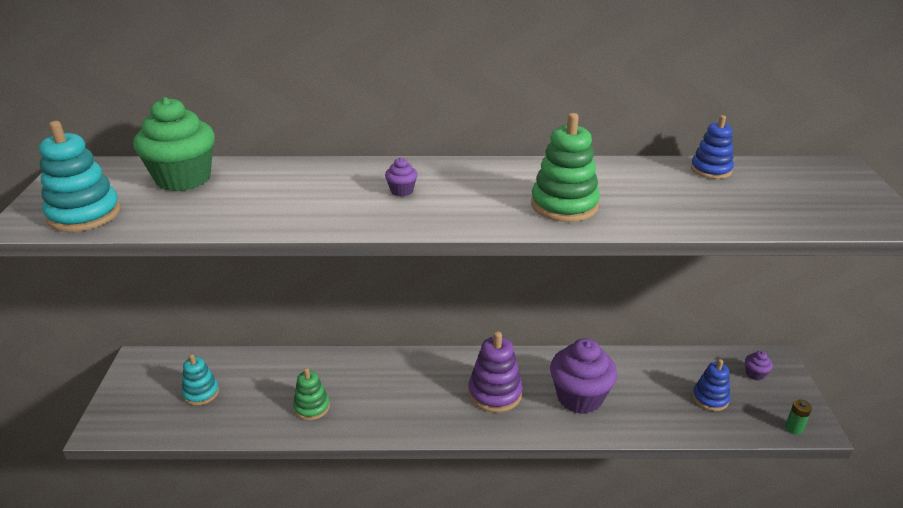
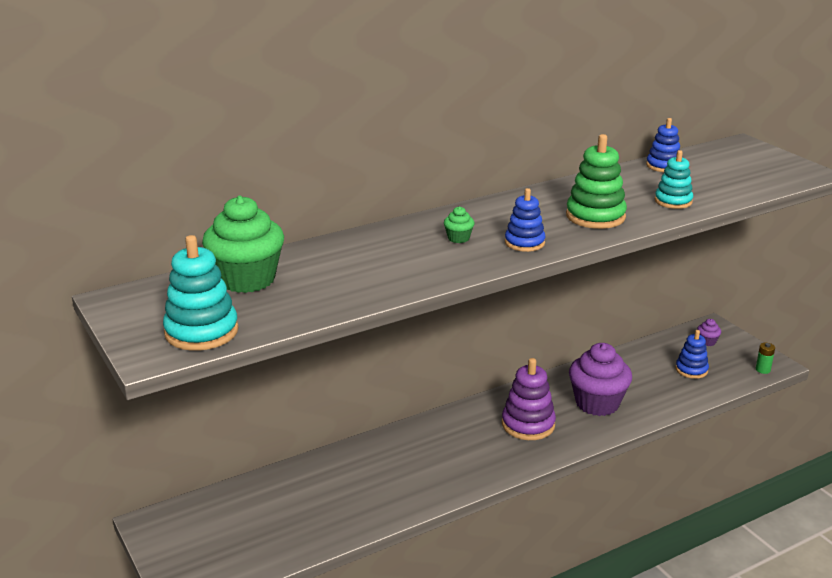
camera: 30 degrees left, 5 degrees down
(201, 393) = (256, 523): turquoise stacking toy -> turquoise stacking toy (673, 201)
(312, 407) = (379, 494): green stacking toy -> none
(402, 191) = (458, 238): purple cupcake -> green cupcake
(456, 213) = (524, 243): none -> blue stacking toy

